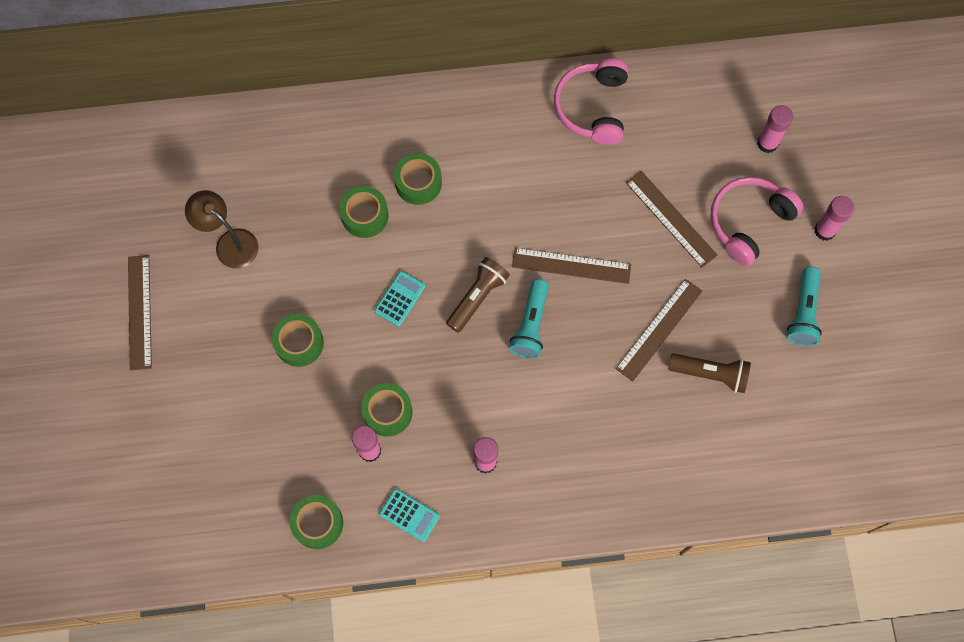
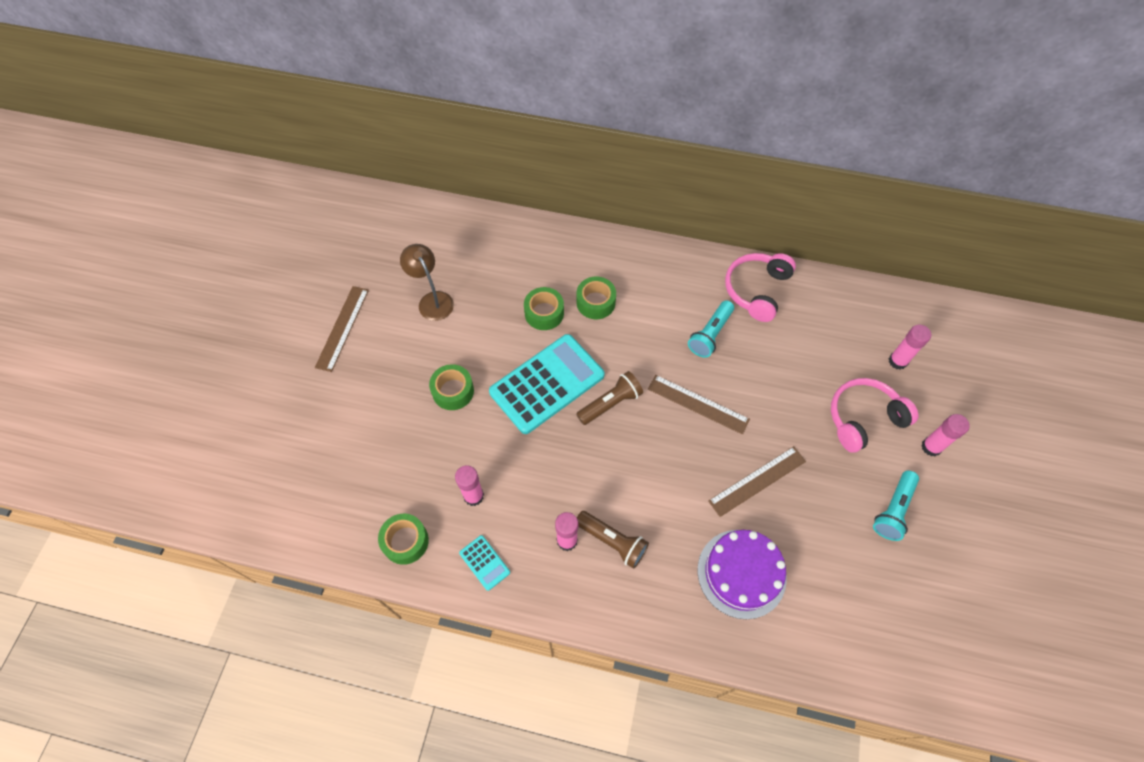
camera: 20 degrees right, 10 degrees down
(387, 412) = (501, 470): green tape -> none
(400, 298) = (547, 384): turquoise calculator -> turquoise calculator, size x2.35
(531, 325) = (647, 440): turquoise flashlight -> turquoise flashlight (710, 335)
(671, 218) = (795, 394): brown ruler -> none
(672, 432) = (741, 573): none -> purple cake
(710, 374) = (792, 534): brown flashlight -> brown flashlight (612, 541)

